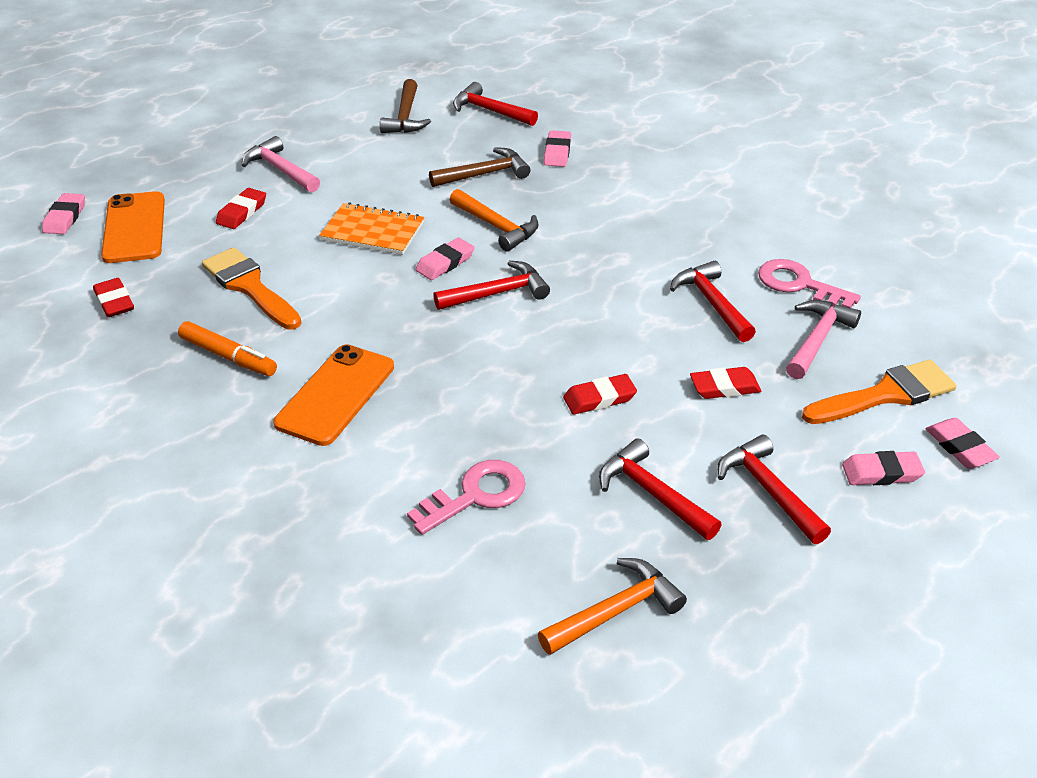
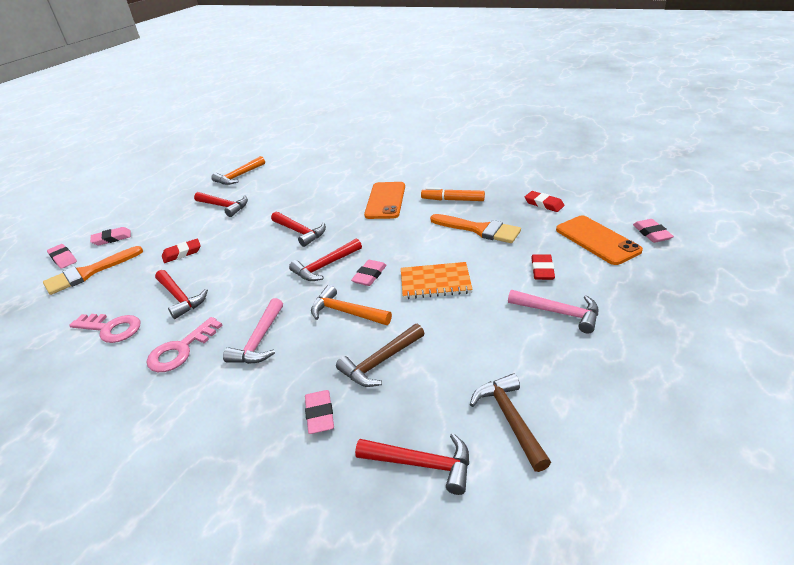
camera: 165 degrees right, 5 degrees down
(476, 495) = (301, 188): pink key -> pink key (181, 350)
(599, 398) = (251, 232): red eraser -> none
(768, 490) = (170, 220): red hammer -> red hammer (300, 232)
(817, 339) = (115, 293): pink hammer -> pink hammer (259, 341)

